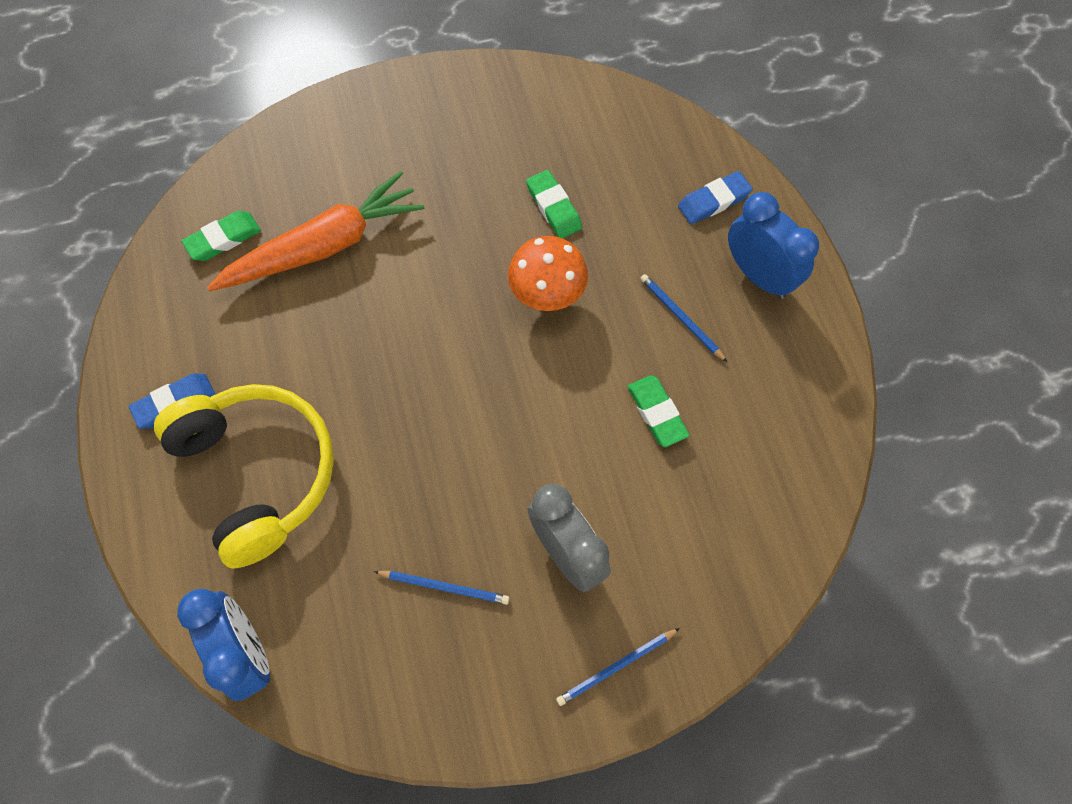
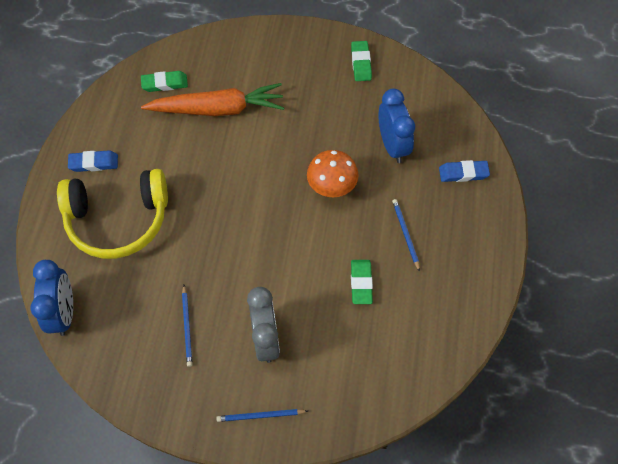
camera: 25 degrees right, 5 degrees down
(257, 473) = (118, 220): yellow headphones -> yellow headphones turned 90 degrees clockwise
(444, 587) = (187, 327): blue pencil -> blue pencil turned 45 degrees clockwise
(553, 207) = (362, 139): green eraser -> green eraser (361, 63)
(758, 275) = (468, 228): blue clock -> blue clock (392, 145)

